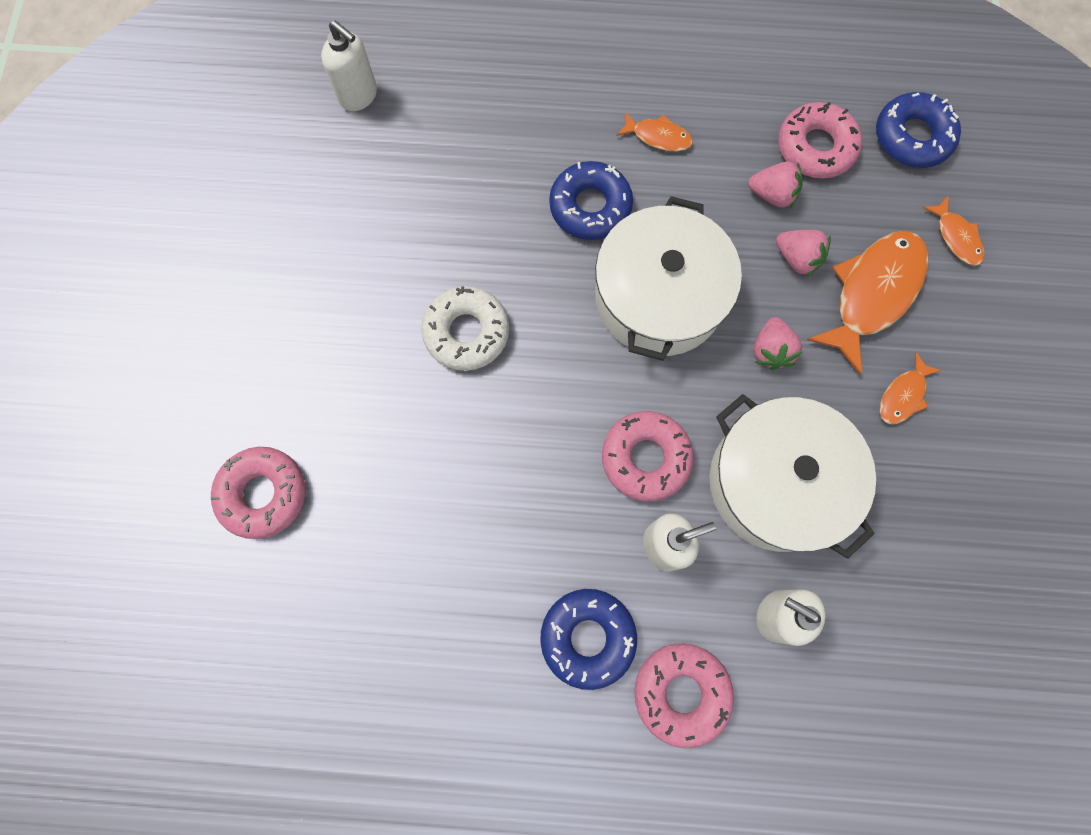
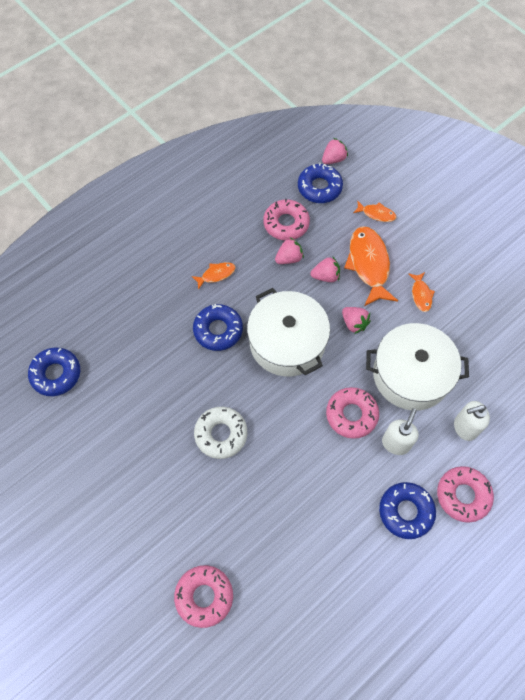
camera: 45 degrees left, 10 degrees down
(359, 96) = (56, 374): white soap dispenser -> blue donut
(973, 115) = (333, 159): none -> pink strawberry

